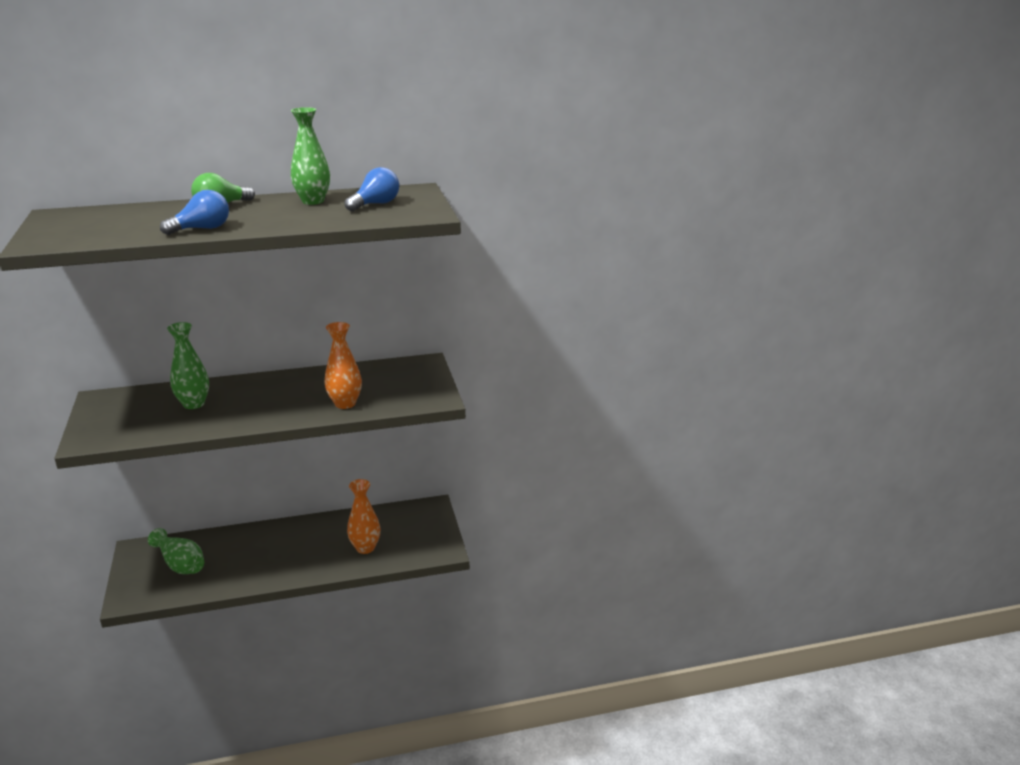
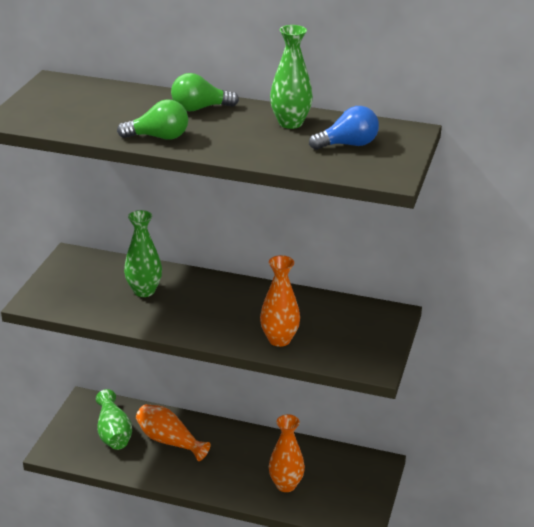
camera: 30 degrees right, 5 degrees up
(202, 229) = (159, 137): blue light bulb -> green light bulb
(239, 552) = (169, 441): none -> orange vase

